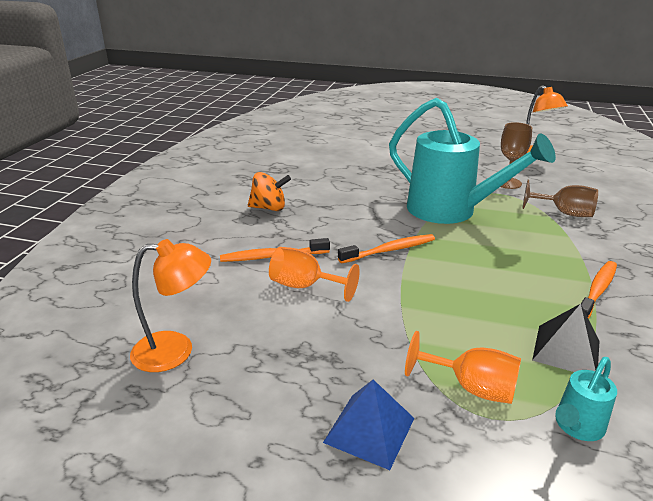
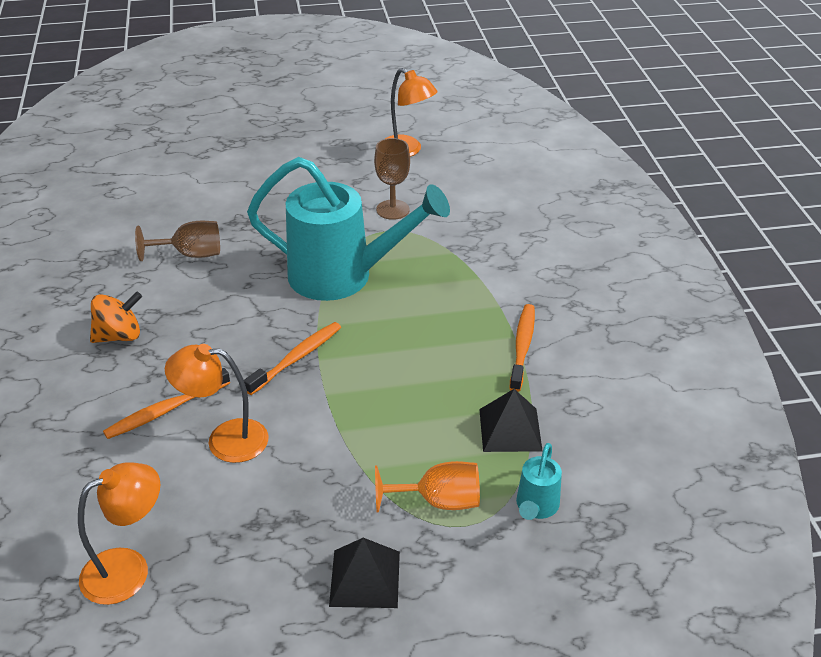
camera: 25 degrees left, 10 degrees up
(304, 286) = (225, 440): orange goblet -> orange lamp
(369, 430) = (365, 578): blue pyramid -> black pyramid
(564, 213) = (467, 243): brown goblet -> brown goblet (190, 254)

